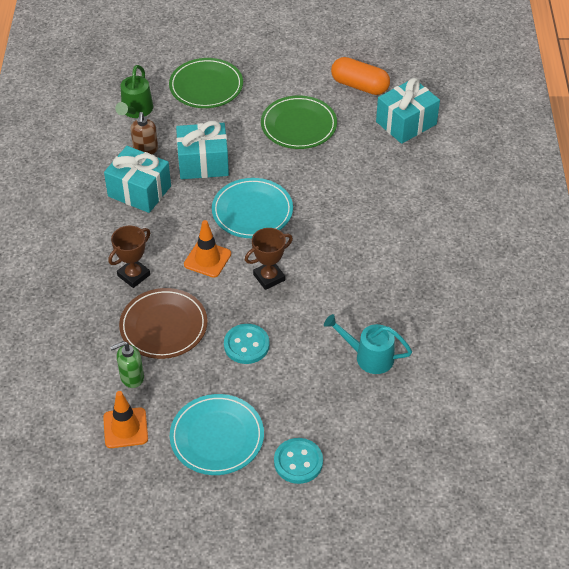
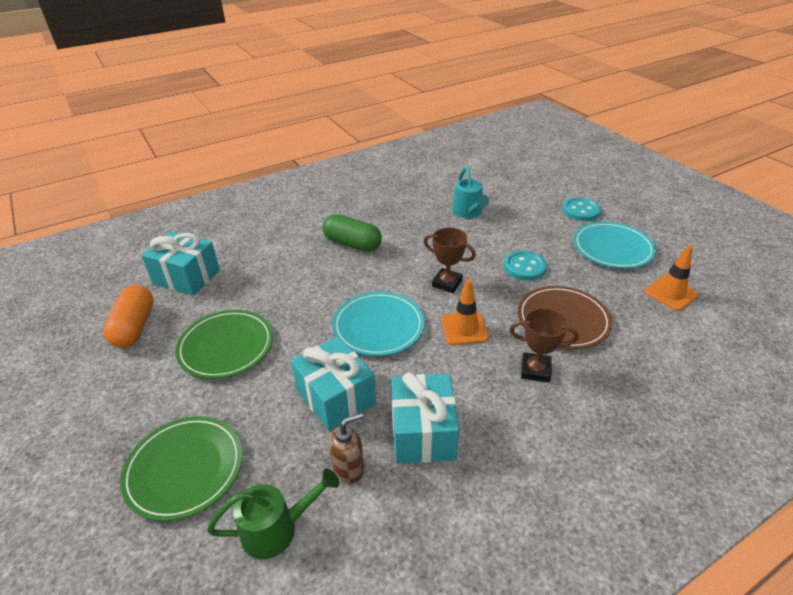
camera: 120 degrees left, 10 degrees down
(131, 377) = (630, 313): green soap dispenser -> none
(378, 240) = (352, 244): none -> green capsule

